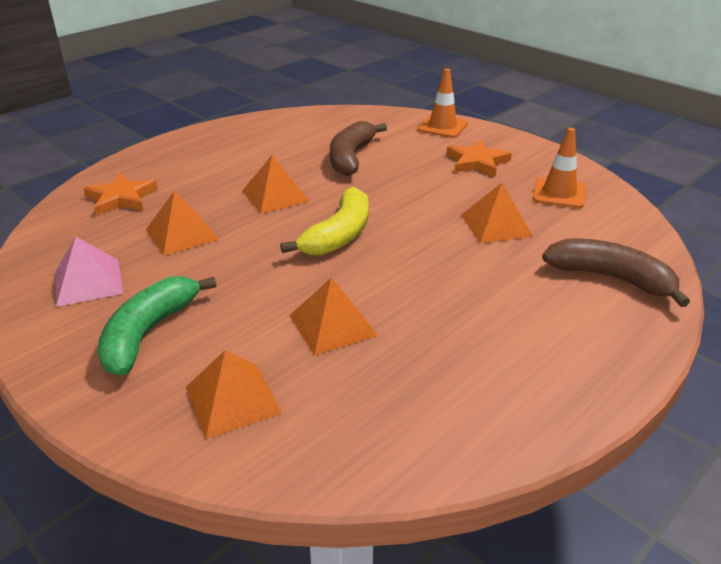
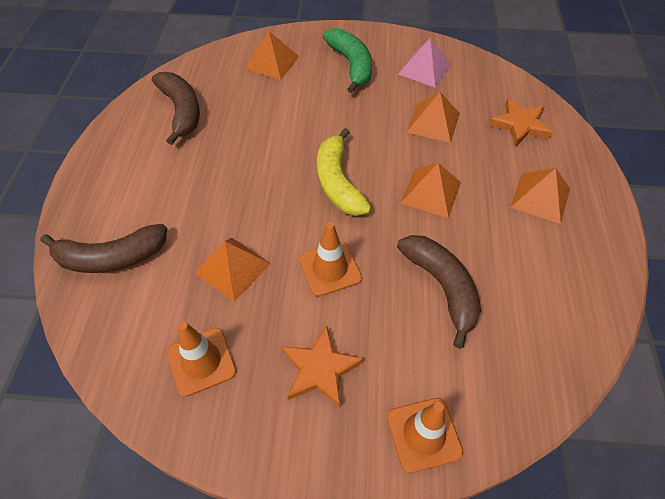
camera: 140 degrees right, 20 degrees up
(332, 325) = (267, 117): orange pyramid -> orange pyramid (540, 197)
(416, 194) = (330, 268): none -> orange traffic cone
(434, 395) = (181, 111): none -> brown banana

